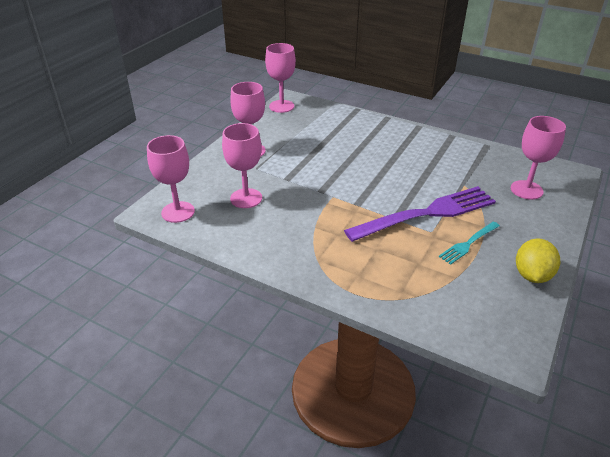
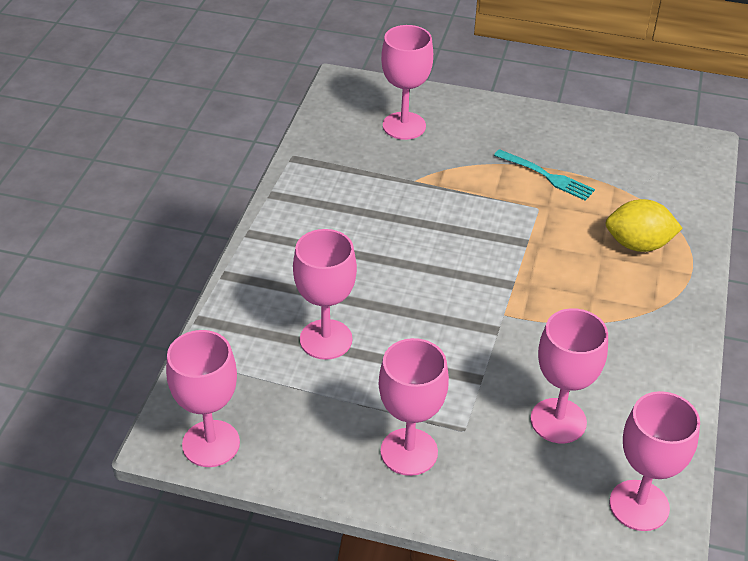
camera: 105 degrees left, 5 degrees up
(333, 138) = (326, 339): none -> pink goblet
(426, 214) = (502, 214): purple fork -> none
(532, 275) = (578, 130): yellow lemon -> yellow lemon (638, 244)

